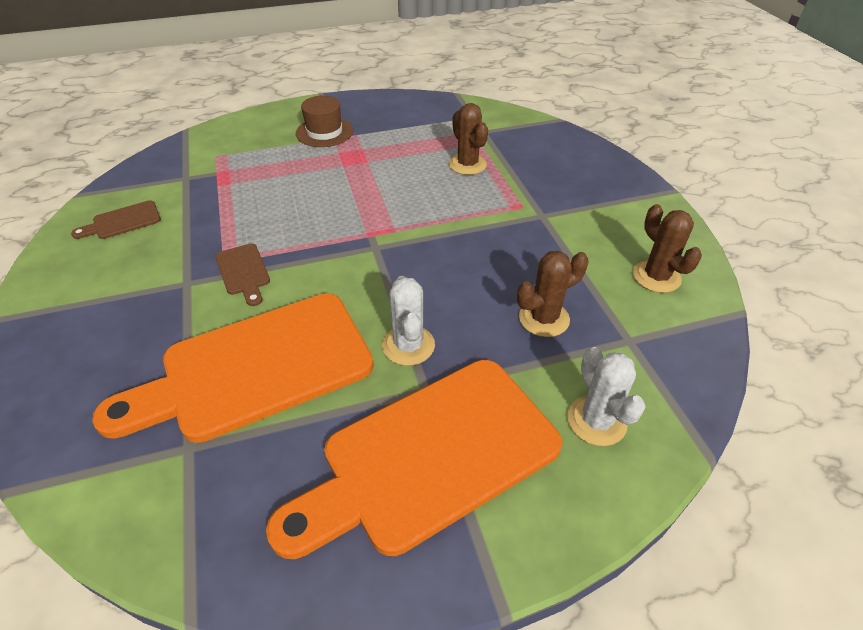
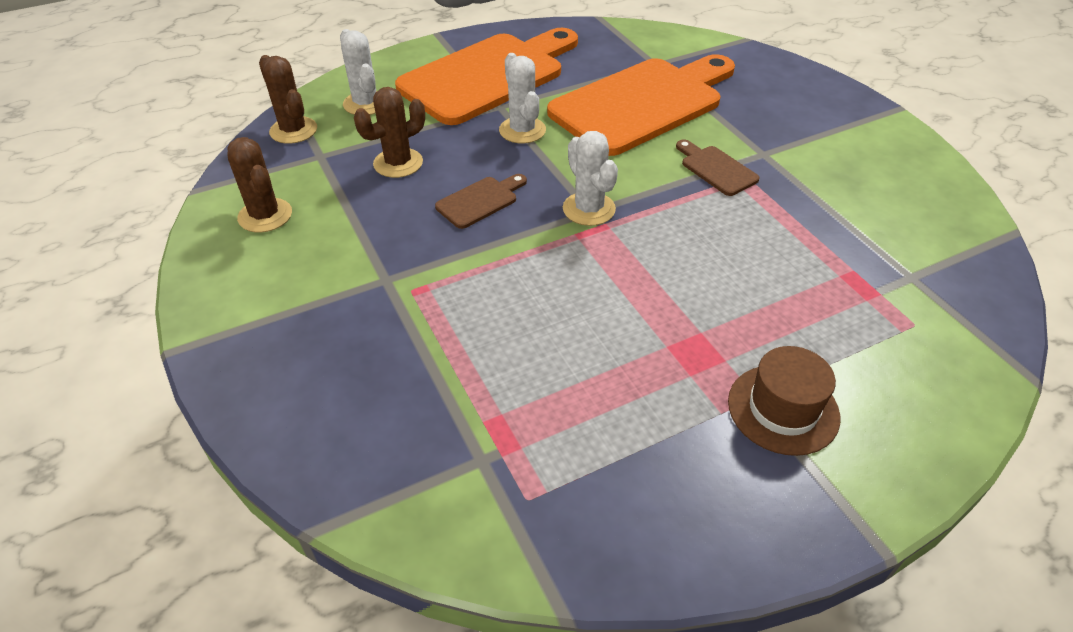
camera: 170 degrees right, 0 degrees up
(122, 221) = (909, 204): brown cutting board -> brown cutting board (480, 201)
(376, 248) = (589, 209): none -> white cactus
(467, 164) = (500, 361): brown cactus -> brown cactus (293, 130)

